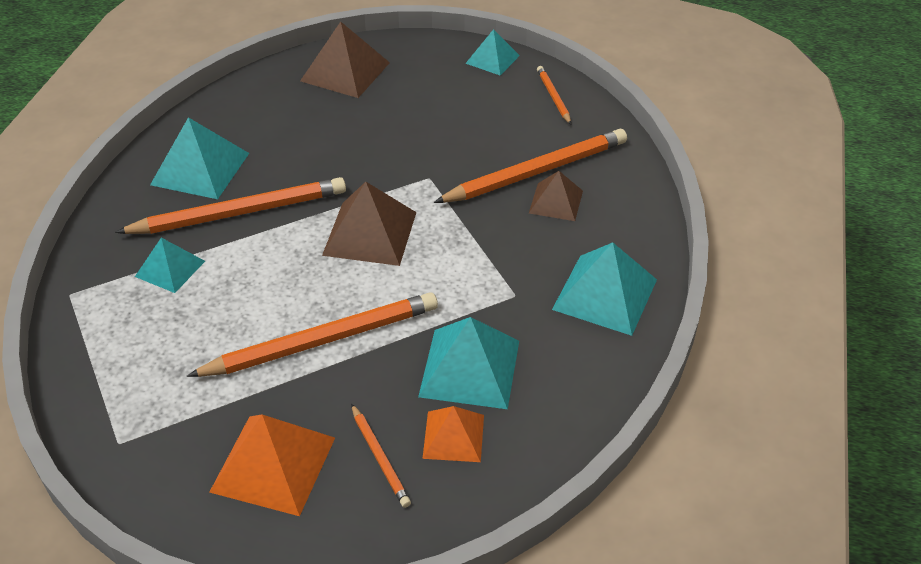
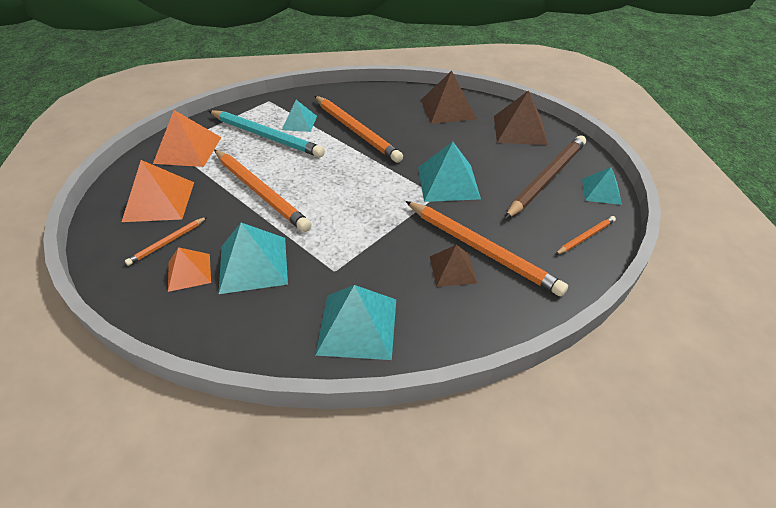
camera: 70 degrees right, 0 degrees up
(149, 418) = (188, 150): none -> orange pyramid
(180, 313) = (266, 136): none -> turquoise pencil
(200, 168) = (385, 107): turquoise pyramid -> turquoise pyramid (448, 182)
(370, 233) = (364, 184): brown pyramid -> brown pyramid (448, 109)
(449, 86) = (546, 178): none -> brown pencil

